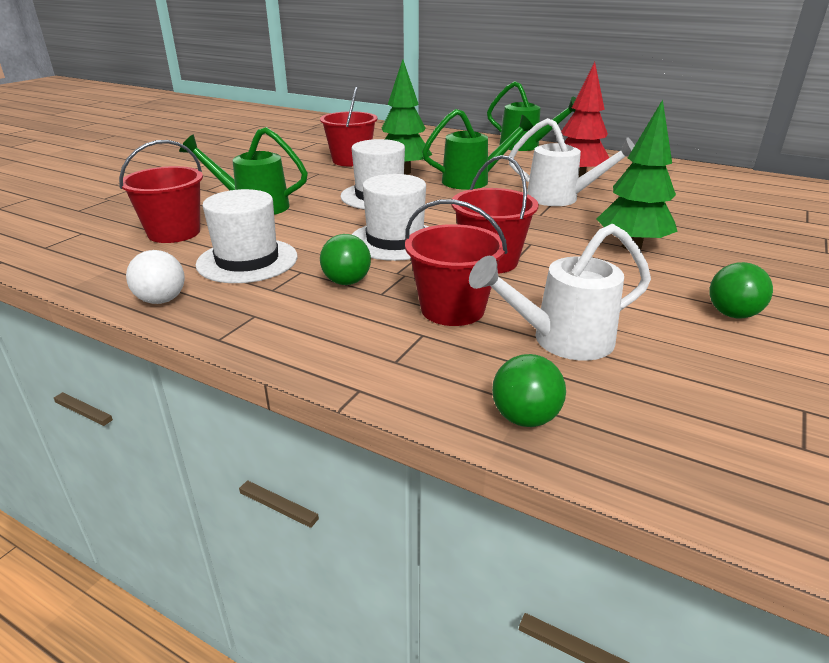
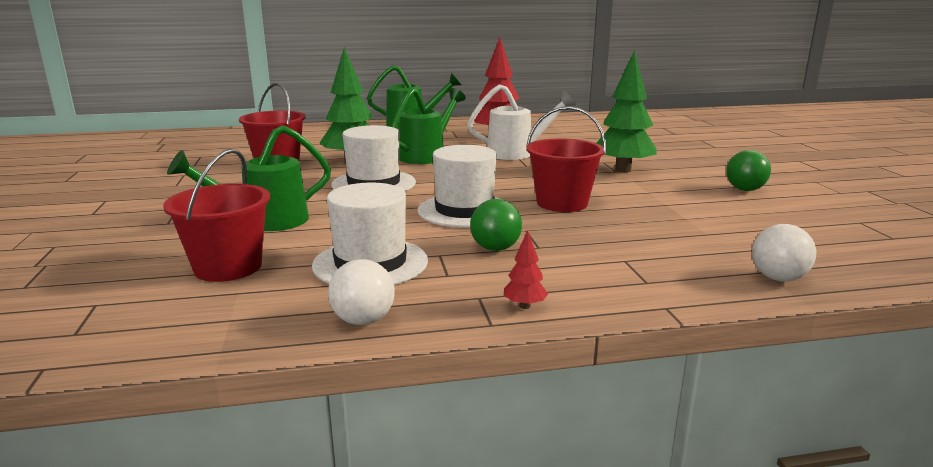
camera: 40 degrees left, 10 degrees down
(265, 336) = (524, 306): none -> red tree
(452, 309) = (607, 239): red bucket -> none
(525, 418) = (778, 278): green ball -> white ball
(561, 340) = (703, 232): white watering can -> none

